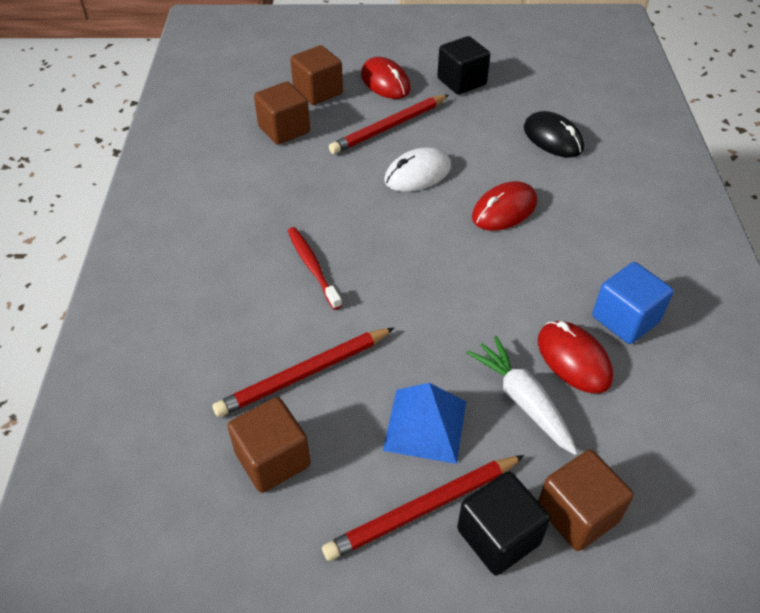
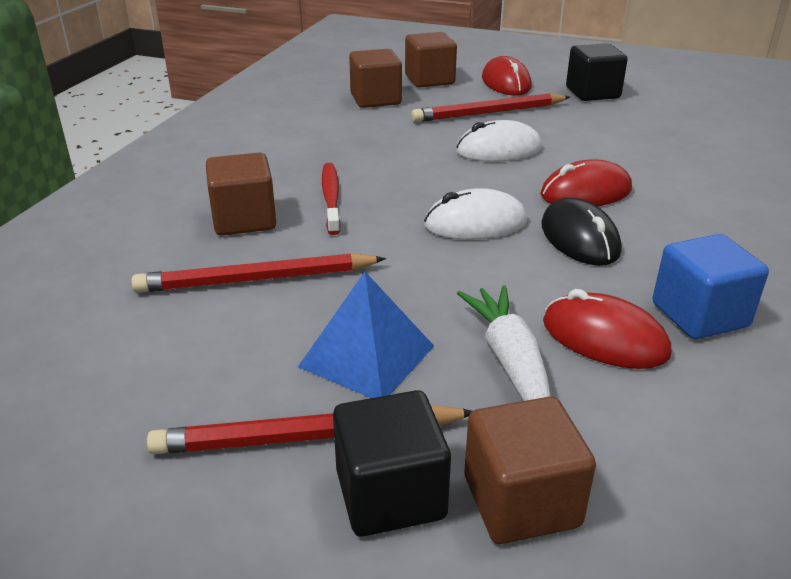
camera: 20 degrees right, 15 degrees down
(273, 459) = (164, 343): brown cube -> brown cube (244, 220)
(438, 267) = (475, 223): none -> white mouse
(553, 138) = (680, 147): black mouse -> black mouse (579, 238)
(573, 359) = (604, 338): red mouse -> red mouse turned 45 degrees counterclockwise

